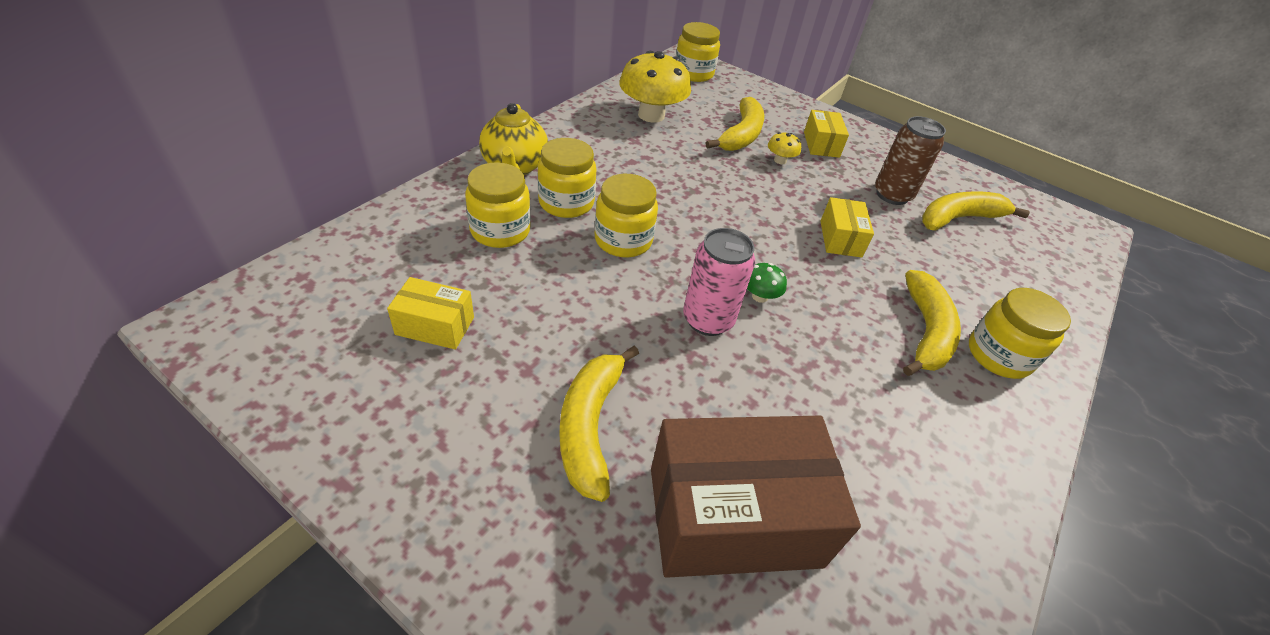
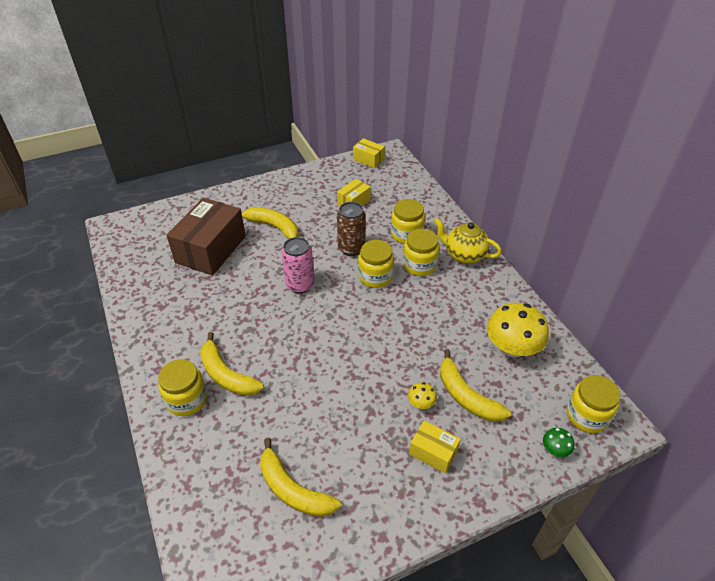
camera: 125 degrees right, 0 degrees up
(760, 296) = (300, 313): green mushroom -> green mushroom (555, 449)
(840, 239) = (319, 384): yellow box -> yellow box (368, 159)
(892, 195) = (344, 458): brown can -> brown can (351, 248)
(959, 218) = (293, 489): yellow banana -> yellow banana turned 120 degrees clockwise

